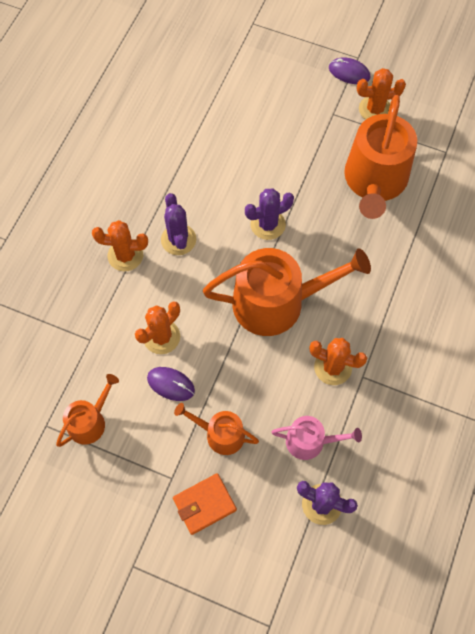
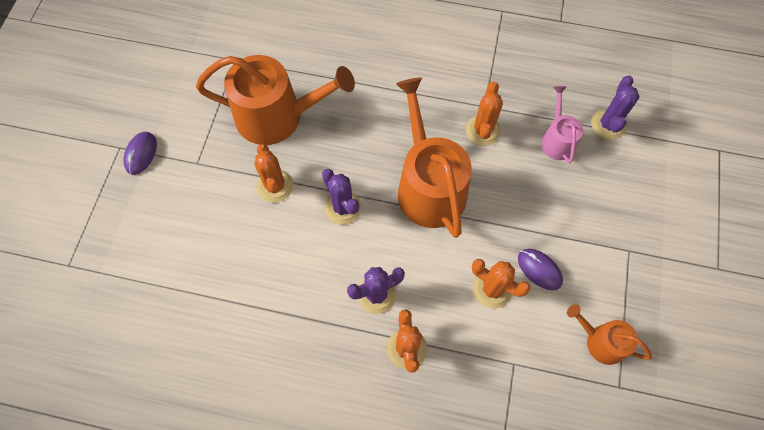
camera: 100 degrees left, 0 degrees up
(171, 384) = (539, 270): purple mouse -> purple mouse turned 60 degrees counterclockwise
(204, 504) = (642, 217): orange wallet -> none
(220, 434) = (574, 215): orange watering can -> none
(375, 109) = (189, 125): orange cactus -> orange cactus (275, 186)

